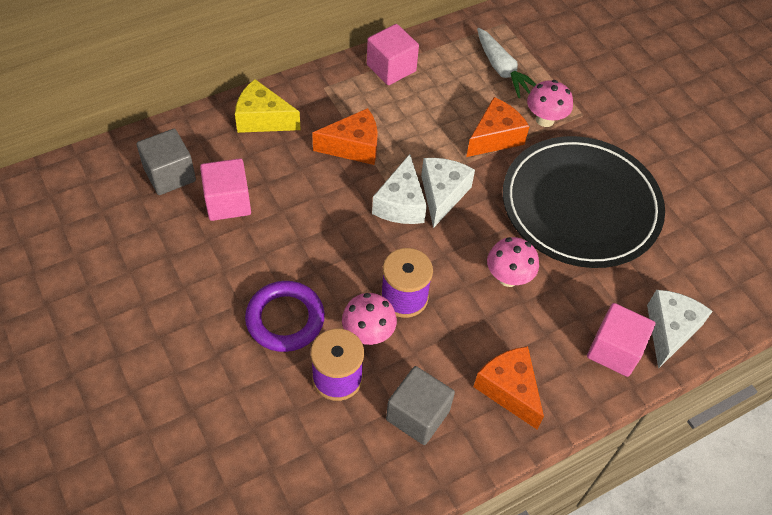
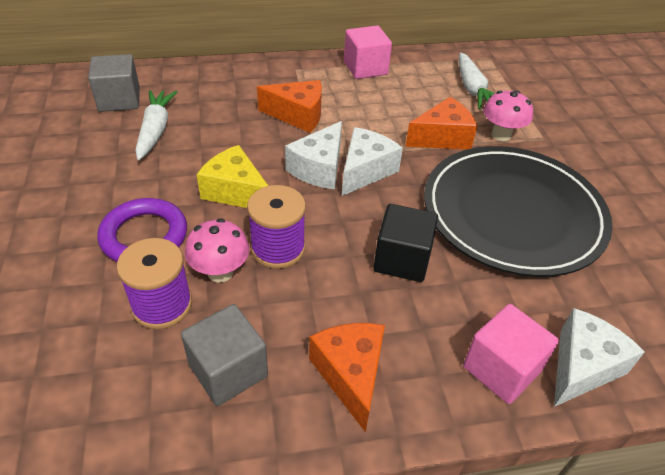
camera: 20 degrees right, 10 degrees down
(228, 202) = (155, 130): pink cube -> white carrot
(263, 119) = (227, 79): yellow cheese -> yellow cheese (236, 192)
(508, 277) = (402, 259): pink mushroom -> black cube

